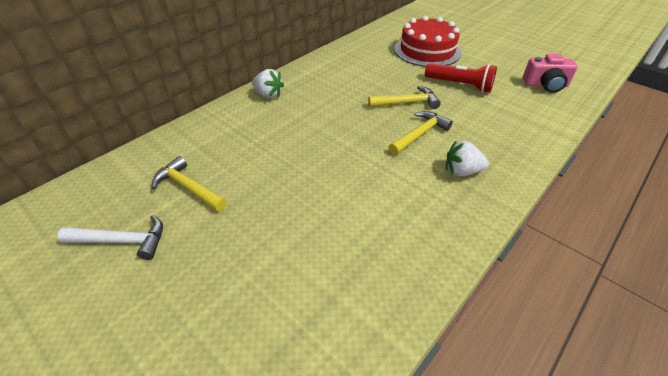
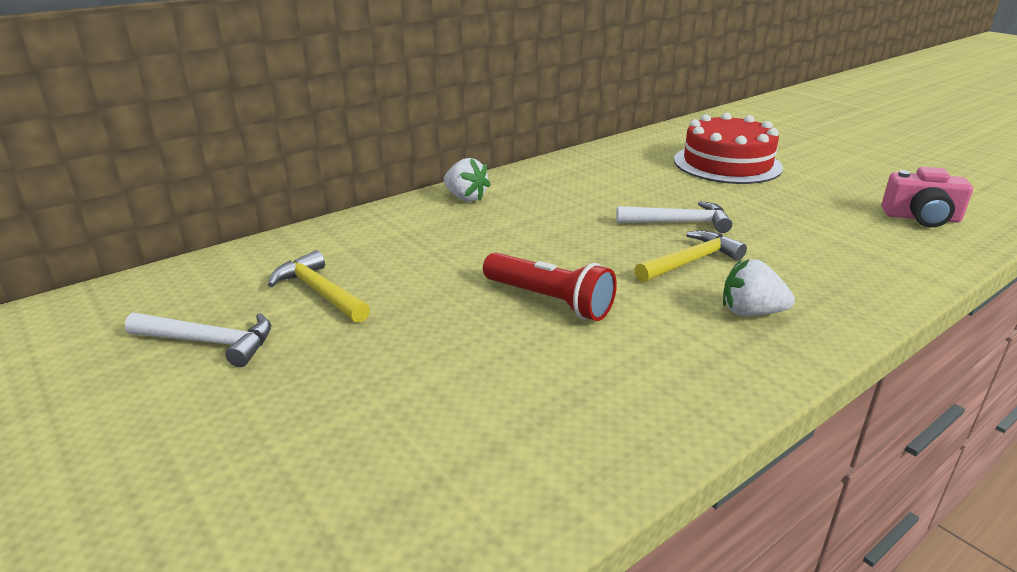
camera: 10 degrees right, 15 degrees down
(407, 103) = (679, 222): yellow hammer -> white hammer
(460, 85) = (772, 208): red flashlight -> red flashlight (549, 301)

